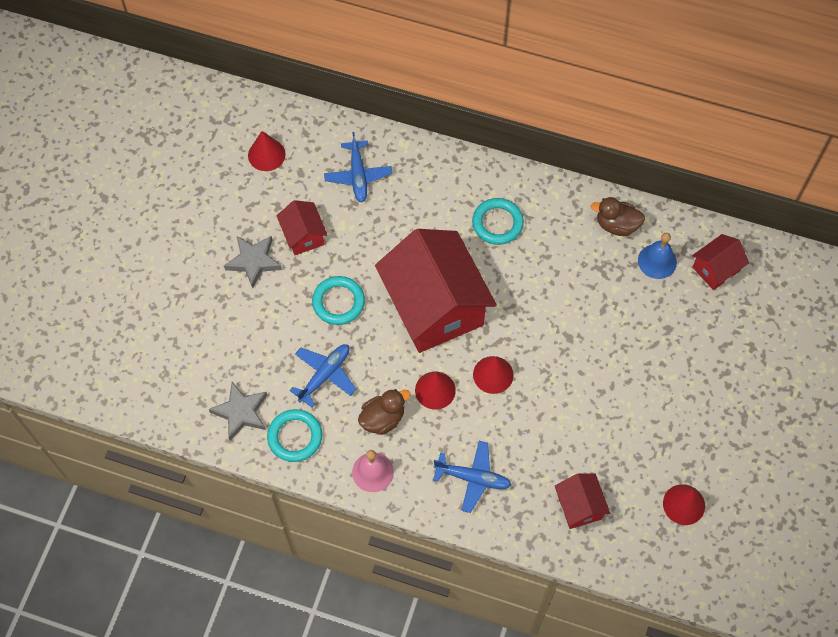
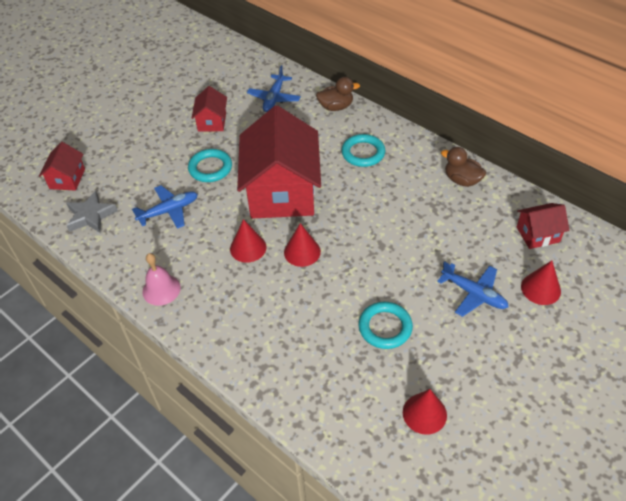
camera: 25 degrees right, 15 degrees down
(254, 261) = (166, 127): grey star -> none
(266, 154) = (217, 71): red cone -> red cone (540, 288)
(295, 437) = (118, 245): turquoise ring -> turquoise ring (385, 327)
(383, 418) = (194, 254): brown duck -> brown duck (336, 107)
(473, 478) = (240, 323): blue plane -> blue plane (474, 294)
(579, 506) = (322, 379): red house -> red house (67, 179)
(657, 261) = (486, 214): blue bell -> none

